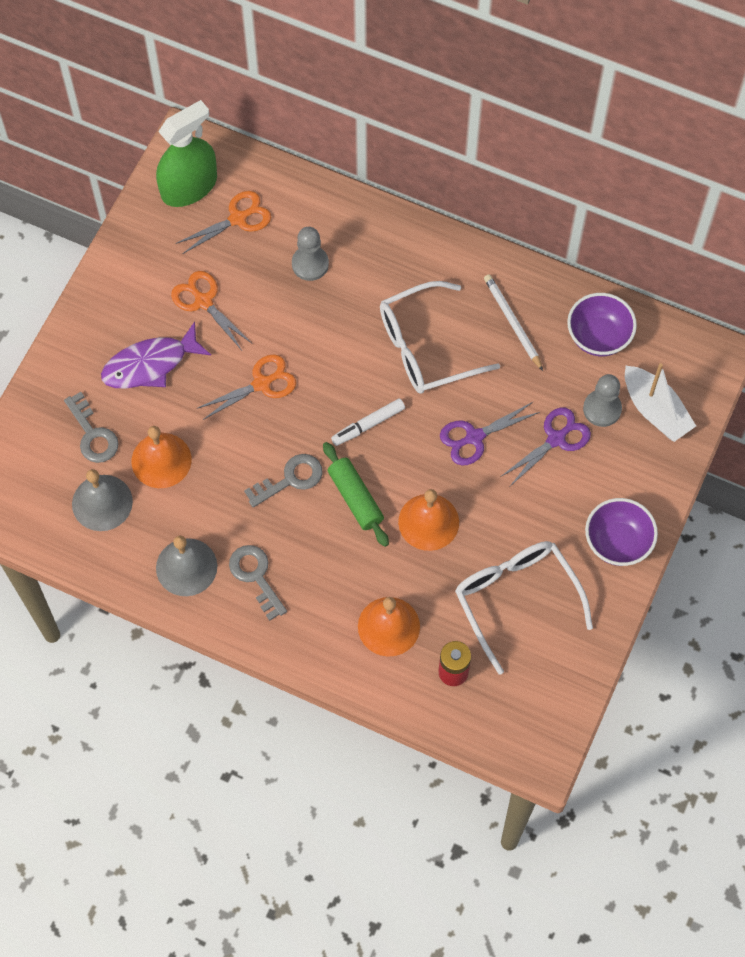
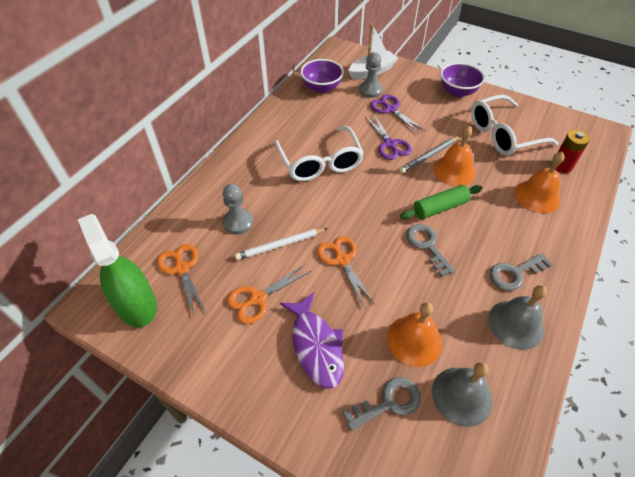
camera: 85 degrees left, 15 degrees down
(368, 425) = (380, 196): white marker -> none
(455, 490) = (429, 156): none -> grey pencil
(512, 322) = (306, 121): white pencil -> white pencil (280, 245)

